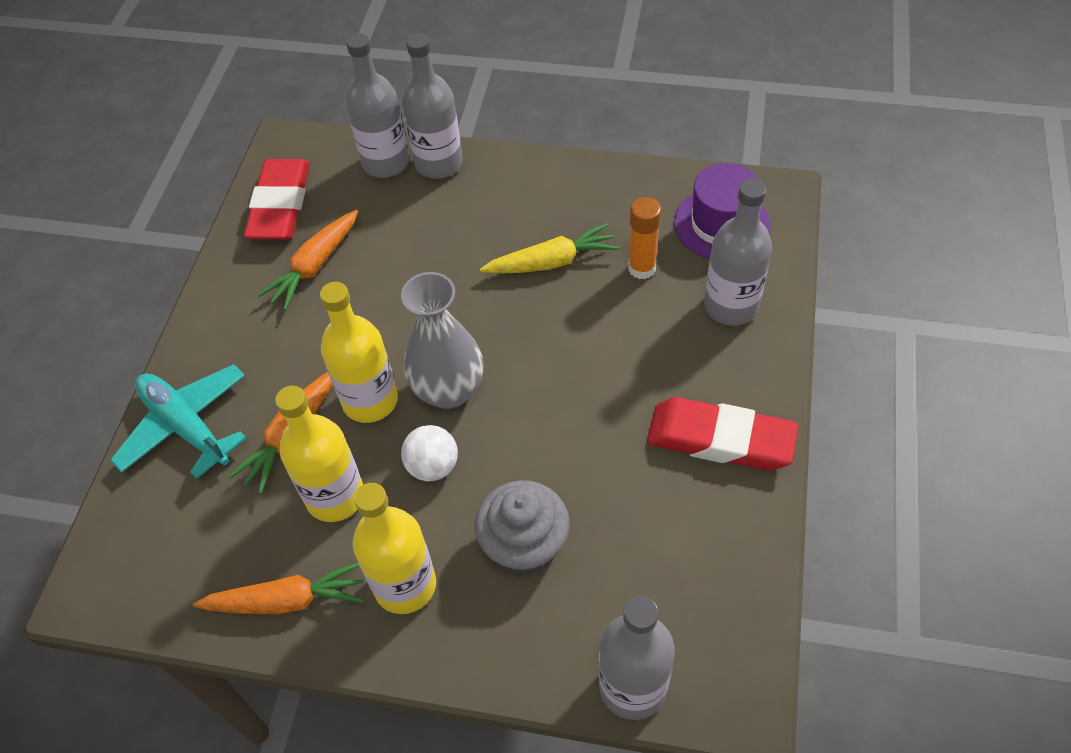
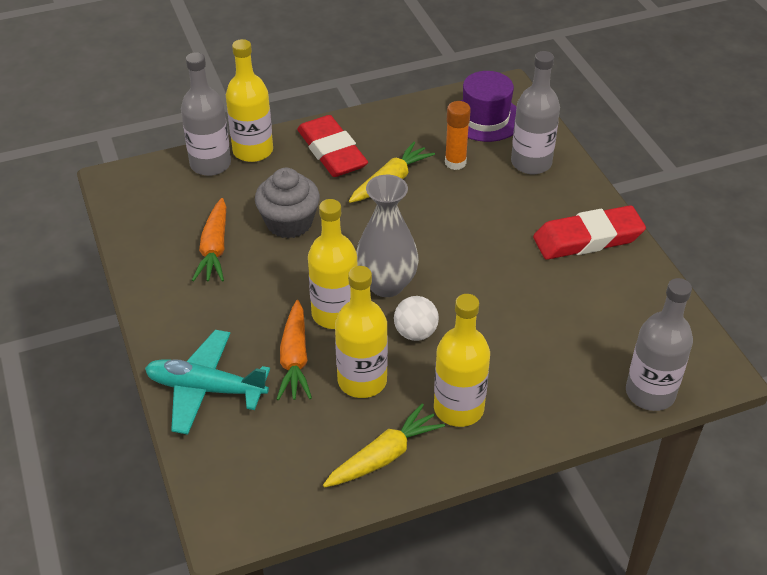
camera: 35 degrees left, 10 degrees down
(280, 205) = (149, 221): red eraser -> red eraser (332, 152)
(287, 600) = (384, 456): orange carrot -> yellow carrot
(438, 163) = (253, 151): grey bottle -> yellow bottle
(524, 545) = (517, 349): grey cupcake -> grey cupcake (289, 222)

